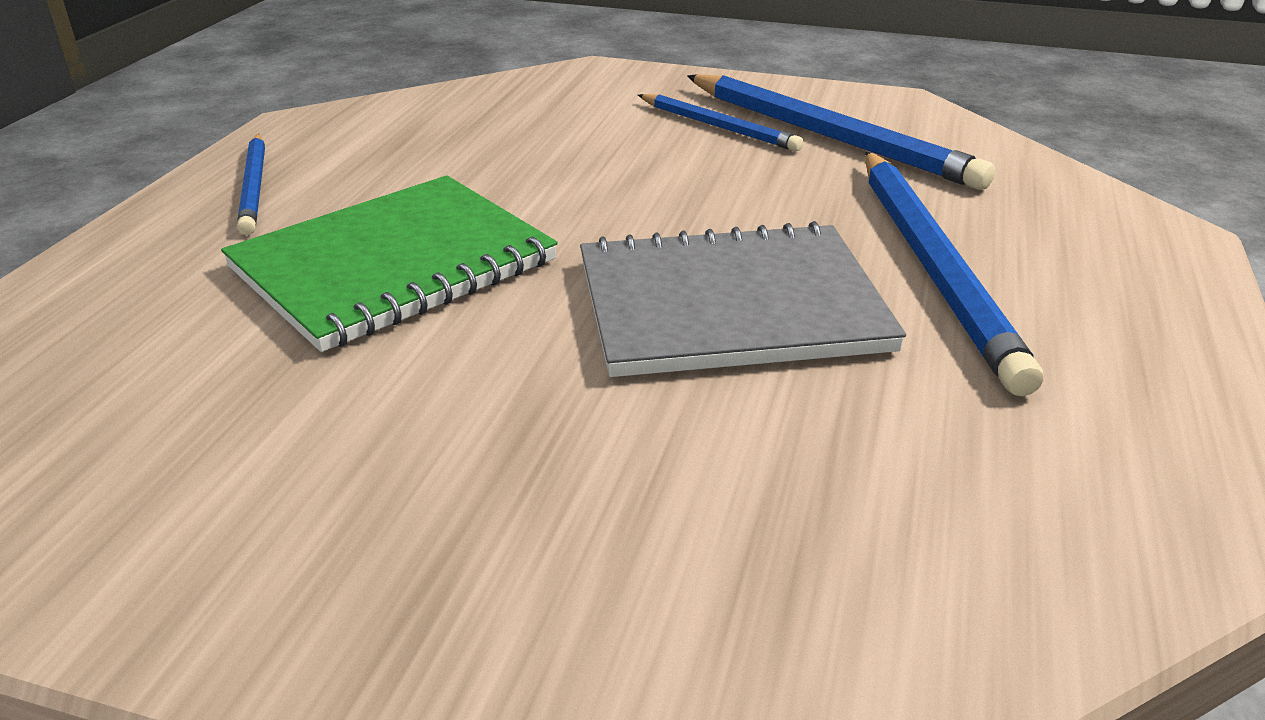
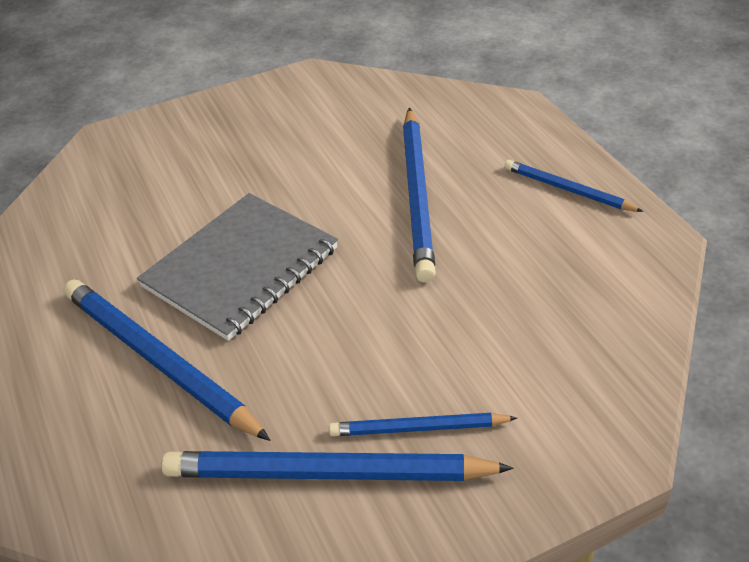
camera: 140 degrees right, 10 degrees up
(393, 265) = (417, 195): green notebook -> blue pencil

